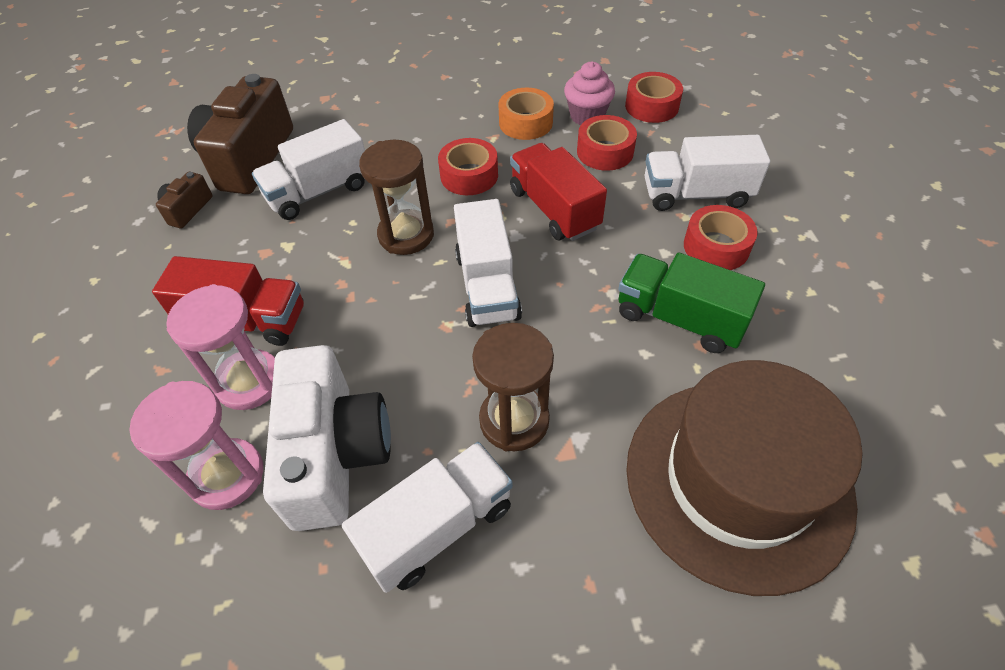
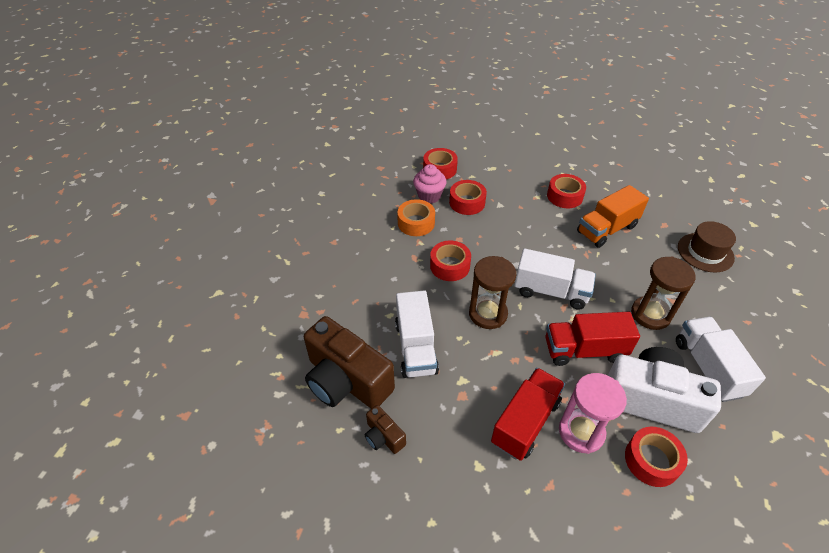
camera: 65 degrees left, 5 degrees down
(227, 476) = (651, 460): pink hourglass -> red tape
(554, 209) = (503, 241): red truck -> red truck (584, 350)
(679, 318) = (607, 229): green truck -> orange truck
(696, 194) = (523, 186): white truck -> none
(738, 481) = (705, 252): brown hat -> brown hat, size x0.52

